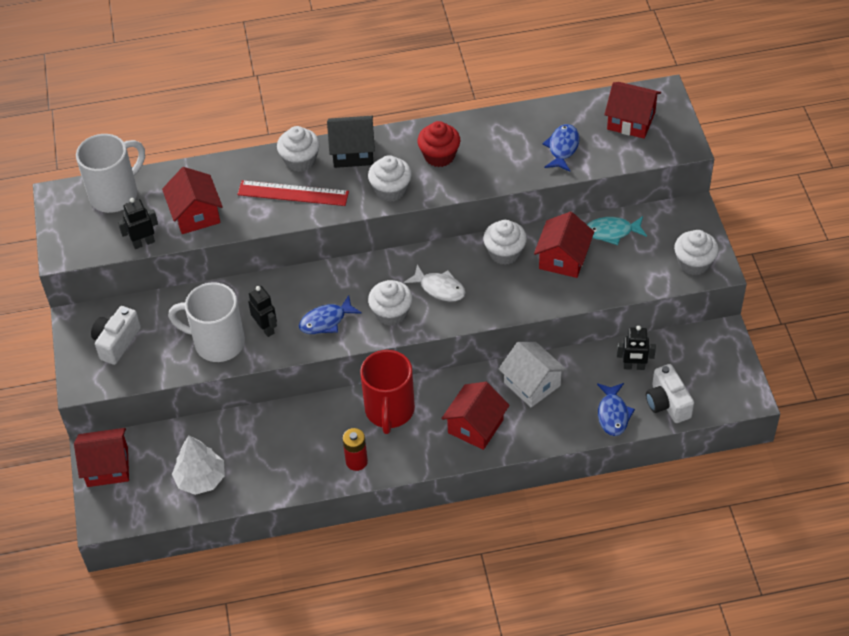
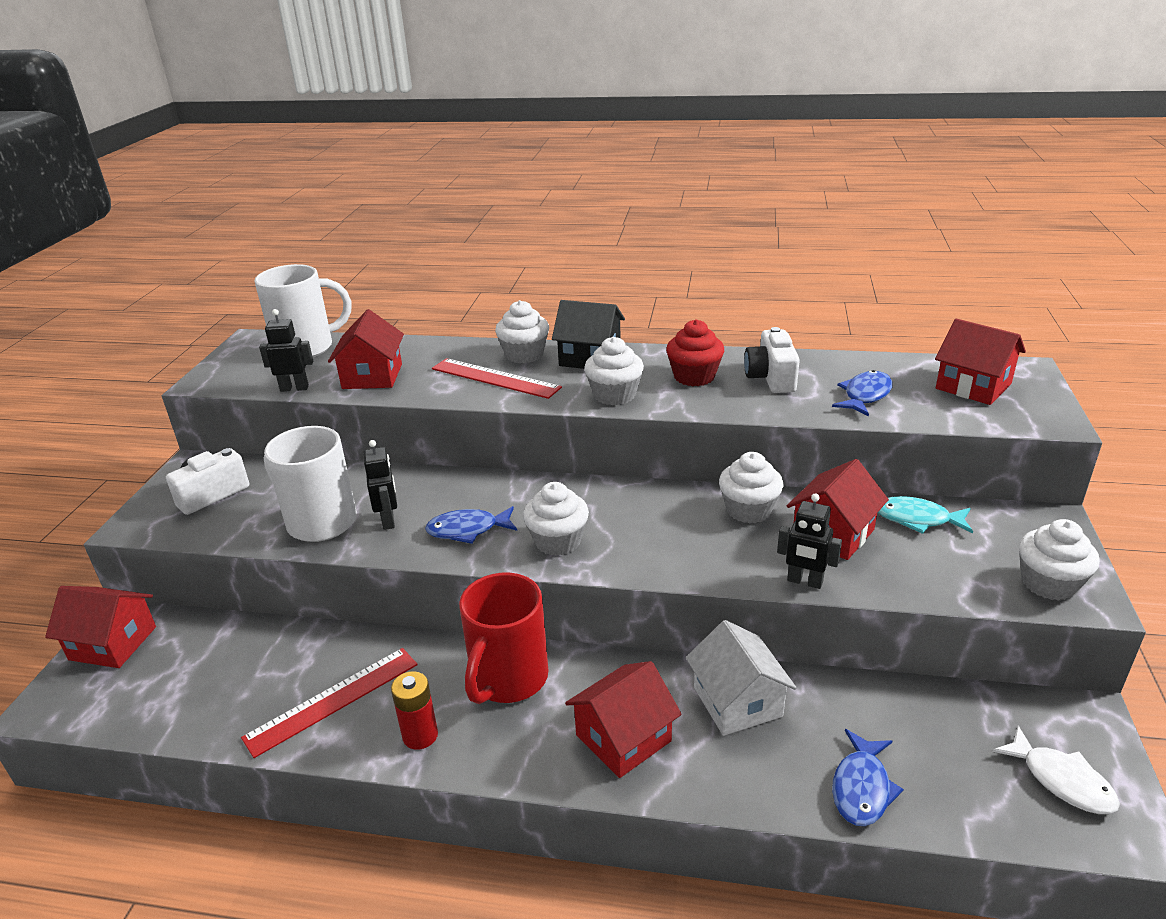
camera: 20 degrees right, 20 degrees down
(200, 479) = (203, 693): white tree -> none
(288, 457) = (333, 700): none -> red ruler
(439, 288) = (639, 528): white fish -> white fish (1061, 780)
(634, 366) = (916, 722): black robot -> black robot (804, 581)
(667, 403) = (967, 798): white camera -> white camera (771, 378)

